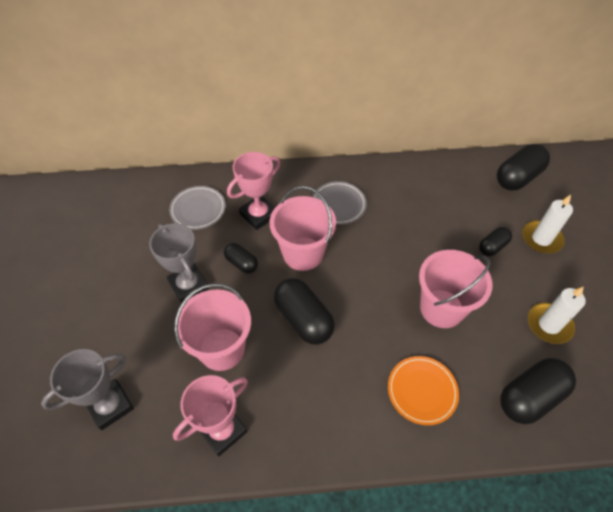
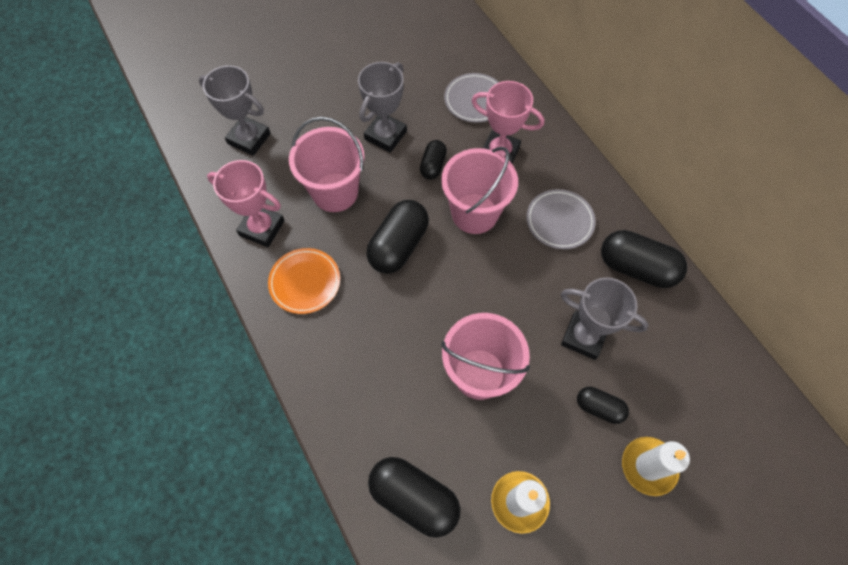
camera: 65 degrees right, 10 degrees up
(422, 391) = (372, 383): orange plate -> orange plate (305, 282)
(437, 232) = (584, 337): none -> grey trophy
(517, 177) = (739, 412): black capsule -> black capsule (636, 268)

